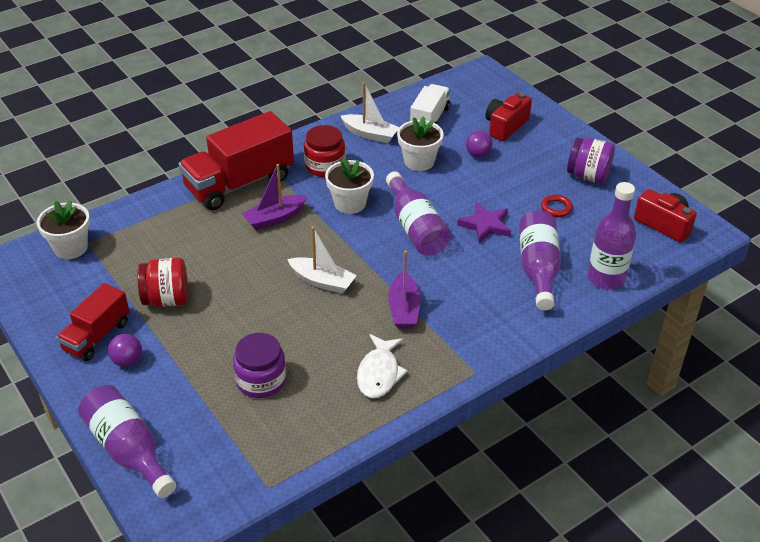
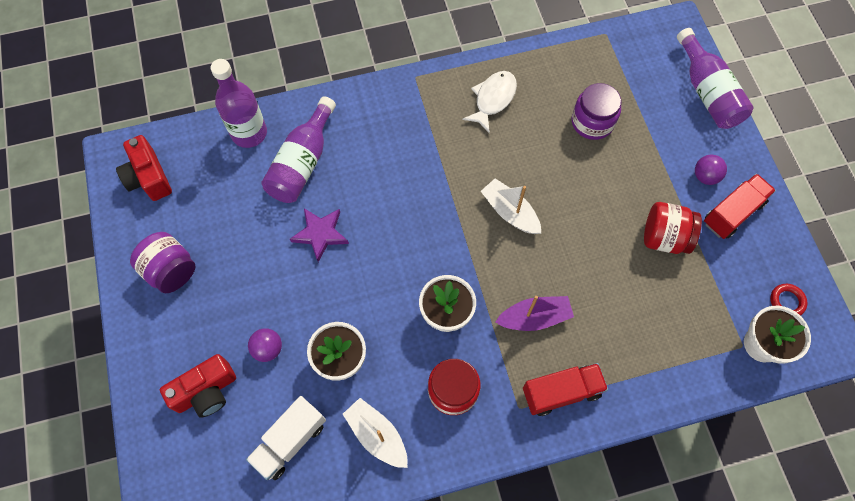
camera: 160 degrees left, 25 degrees up
(239, 183) = (561, 392): red truck -> red truck, size x0.59
(404, 309) = (446, 156): purple boat -> none
(415, 228) = (392, 253): purple bottle -> none
(556, 208) = (236, 234): red ring -> red ring (787, 301)

